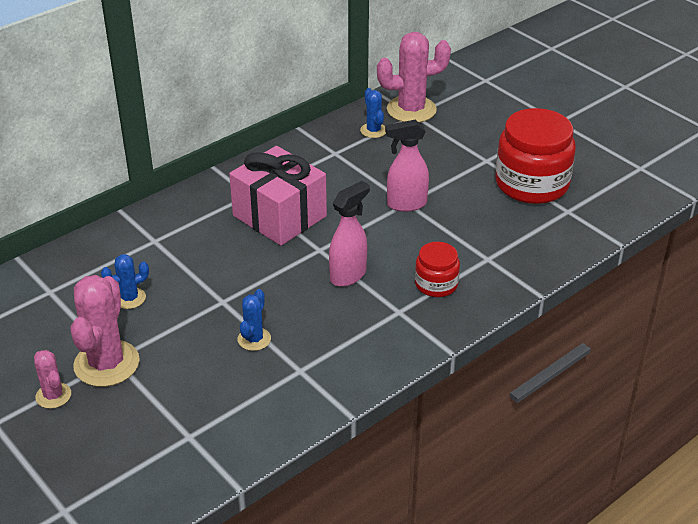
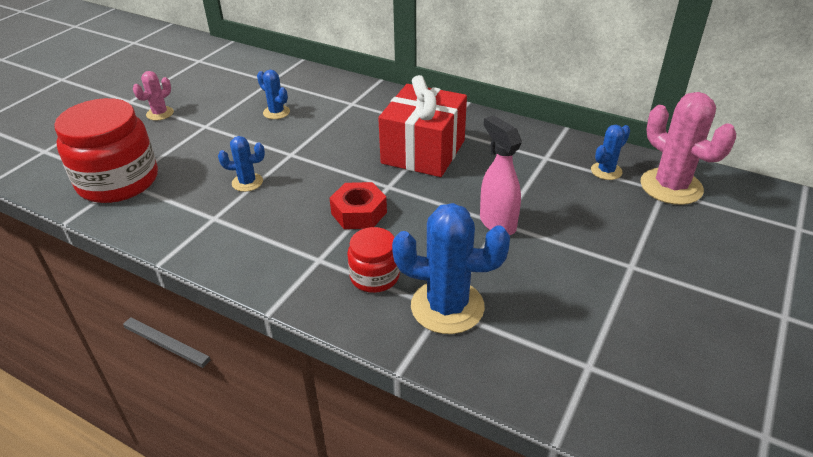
camera: 70 degrees right, 0 degrees up
(106, 364) = (198, 124): pink cactus -> none
(279, 216) = (423, 152): pink gift -> red gift
(348, 275) = (359, 213): pink spray bottle -> red nut
(487, 255) = (447, 307): none -> blue cactus
(531, 184) = (618, 317): red jar -> red jar (118, 181)

